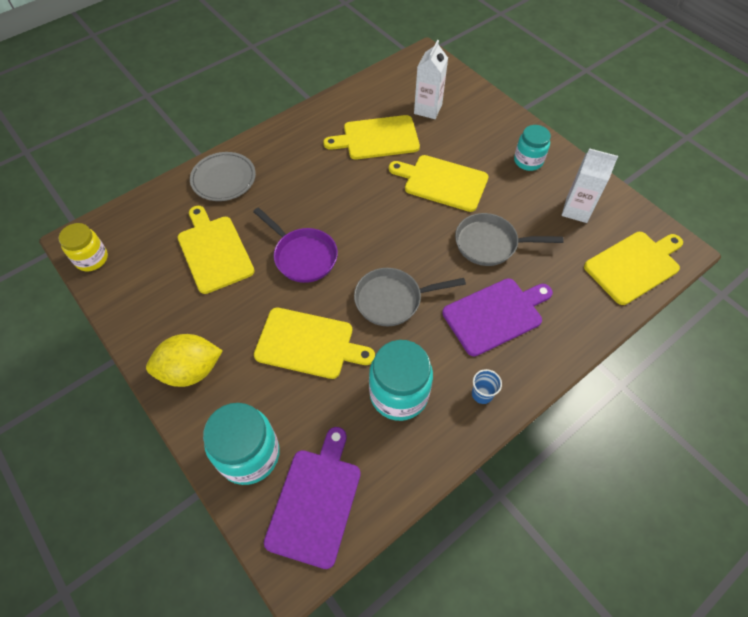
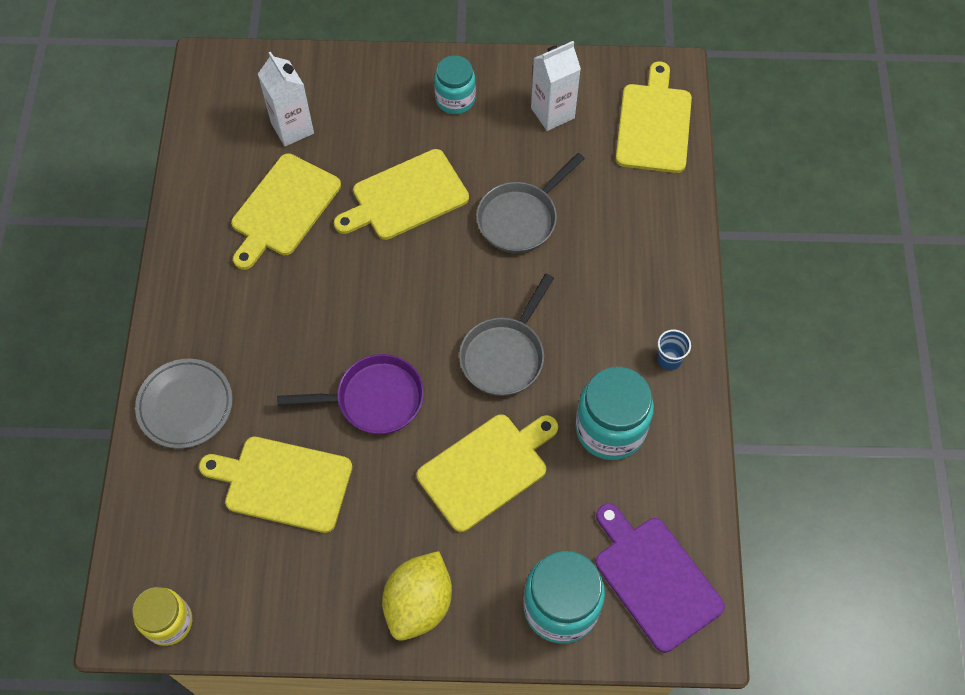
camera: 50 degrees left, 5 degrees up
(495, 315) = (601, 280): purple cutting board -> none

